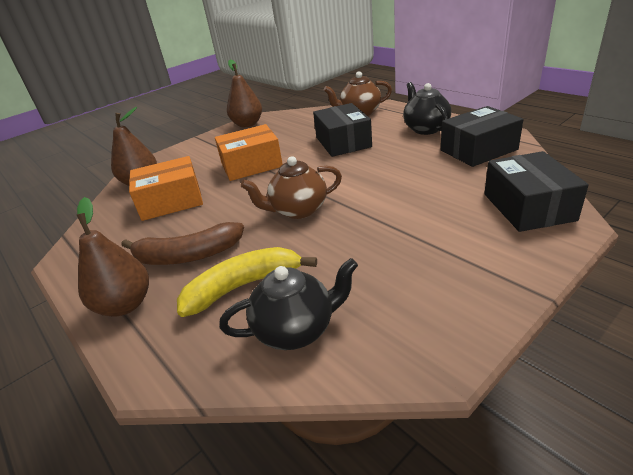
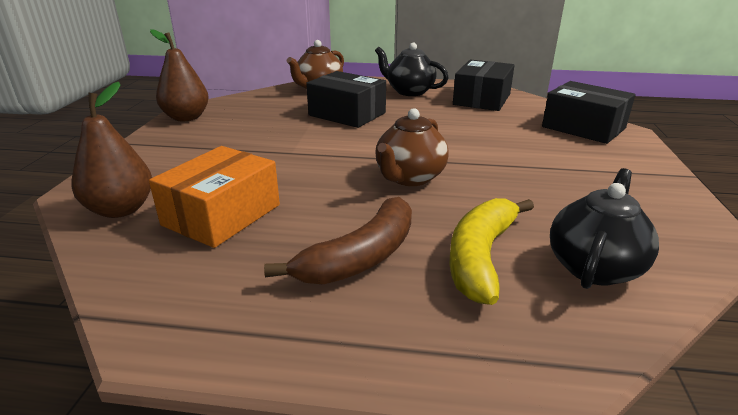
camera: 45 degrees left, 5 degrees down
(125, 305) = (375, 338): brown pear -> none
(251, 165) = (272, 153): orange box -> none

